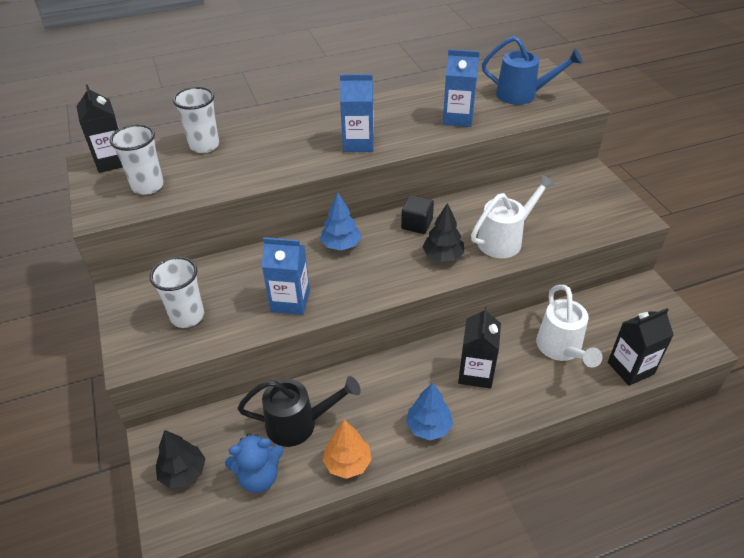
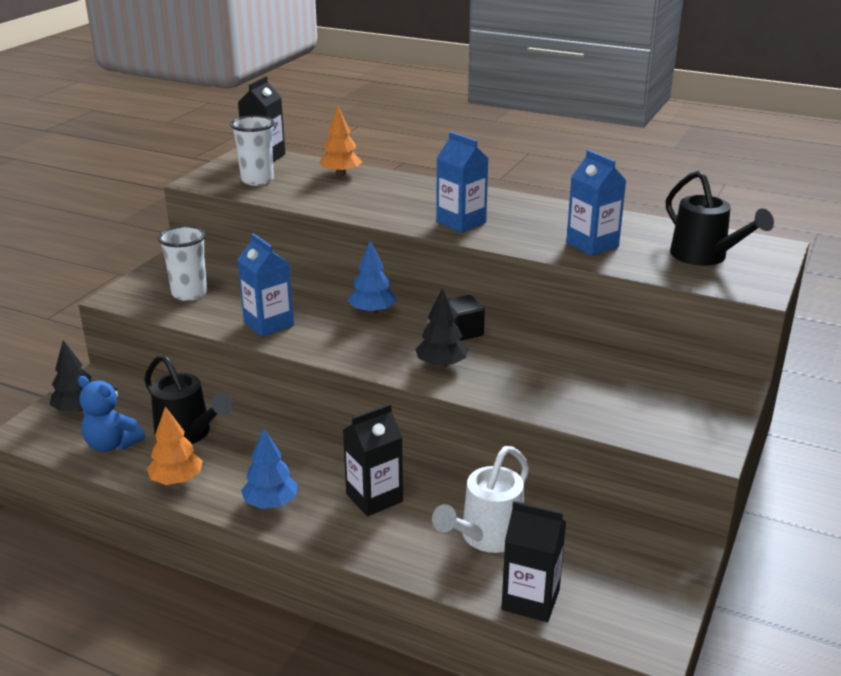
camera: 45 degrees right, 15 degrees down
(204, 146) = (341, 174): white cup -> orange tree
(505, 239) = (523, 385): white watering can -> none
(523, 95) = (705, 257): blue watering can -> black watering can

